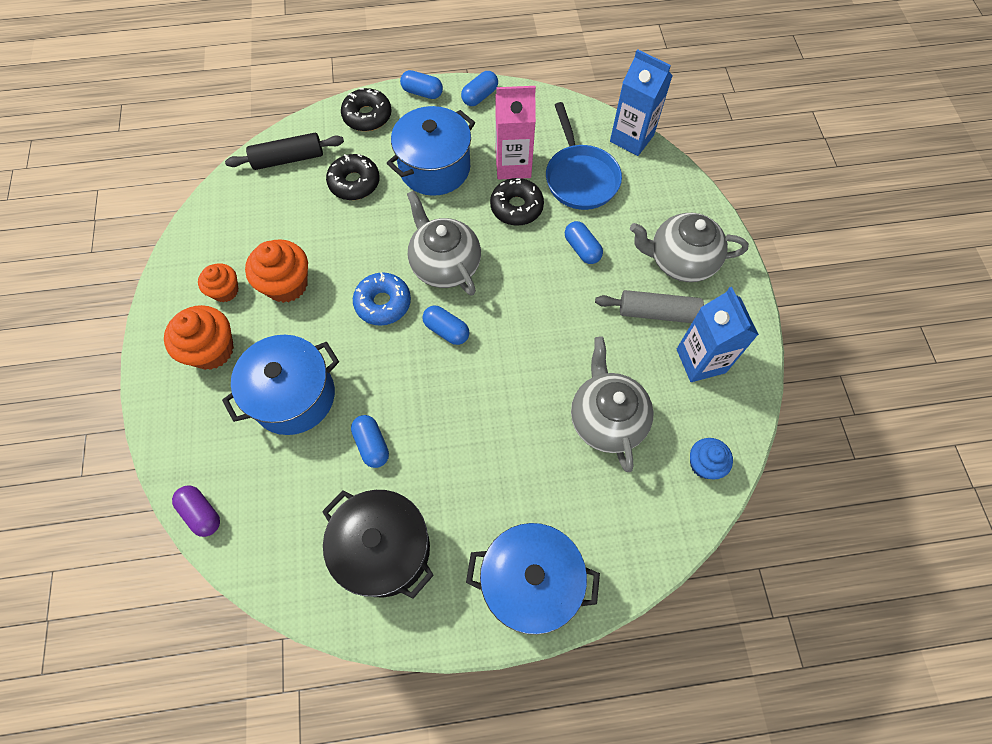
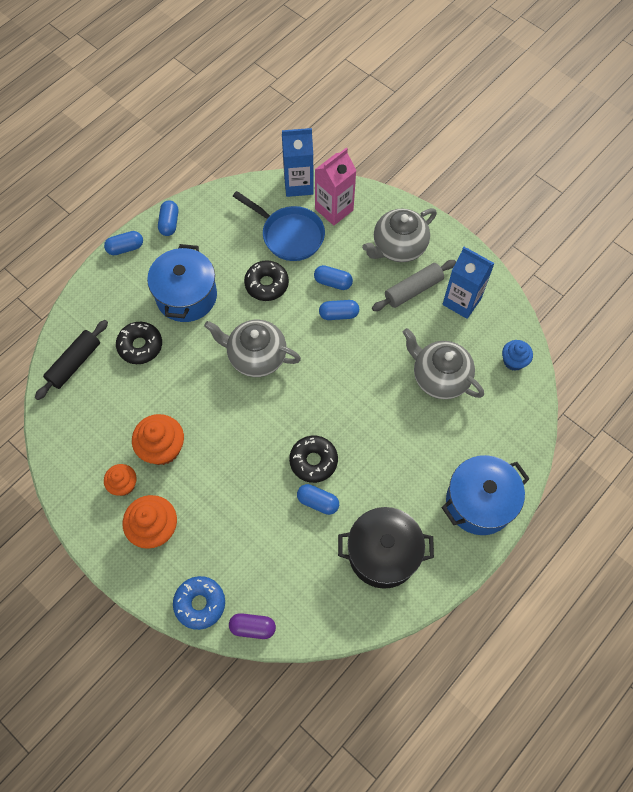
camera: 40 degrees left, 0 degrees up
(293, 396) = (240, 513): blue pot -> none
(367, 116) = (102, 292): black donut -> black donut (313, 461)
(383, 303) = (240, 411): blue donut -> blue donut (200, 604)
(446, 330) = (297, 397): blue capsule -> blue capsule (338, 314)
(513, 165) = (238, 257): pink carton -> pink carton (334, 209)

